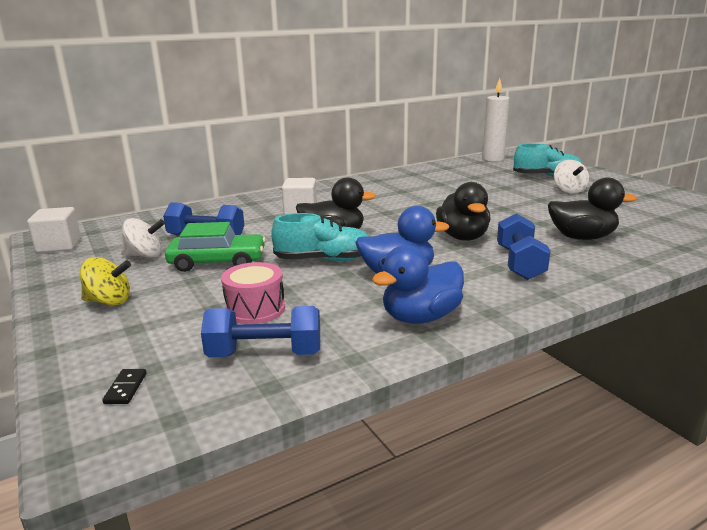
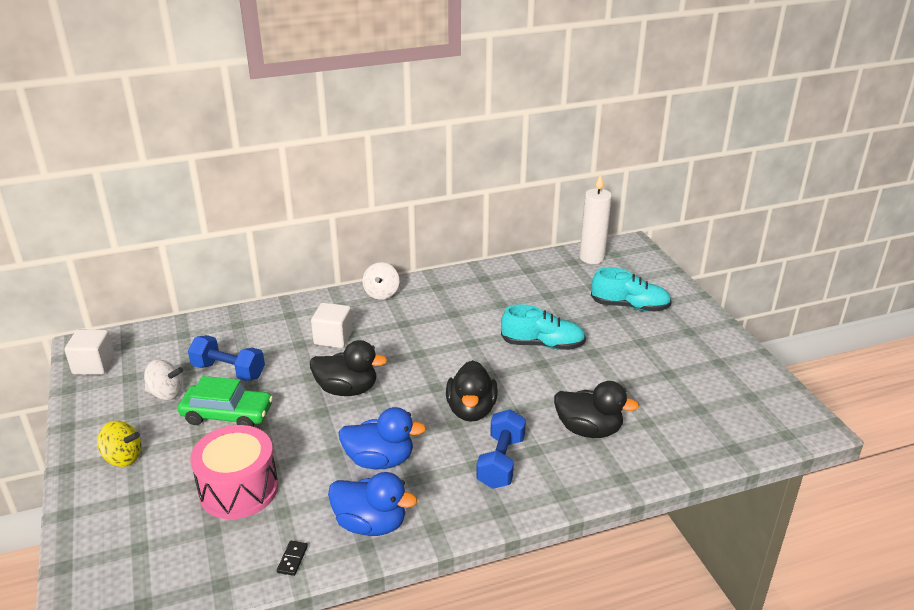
camera: 10 degrees right, 10 degrees up
(126, 388) = (116, 566): black domino -> black domino (292, 559)
(255, 309) = (239, 489): pink drum -> pink drum, size x1.52
(265, 354) = (228, 547): blue dumbbell -> none
(324, 260) = (323, 427): turquoise shoe -> turquoise shoe (542, 344)
(420, 317) = (371, 524): blue duck -> blue duck turned 135 degrees counterclockwise
(569, 191) = (634, 340): white spinning top -> white spinning top (381, 293)

